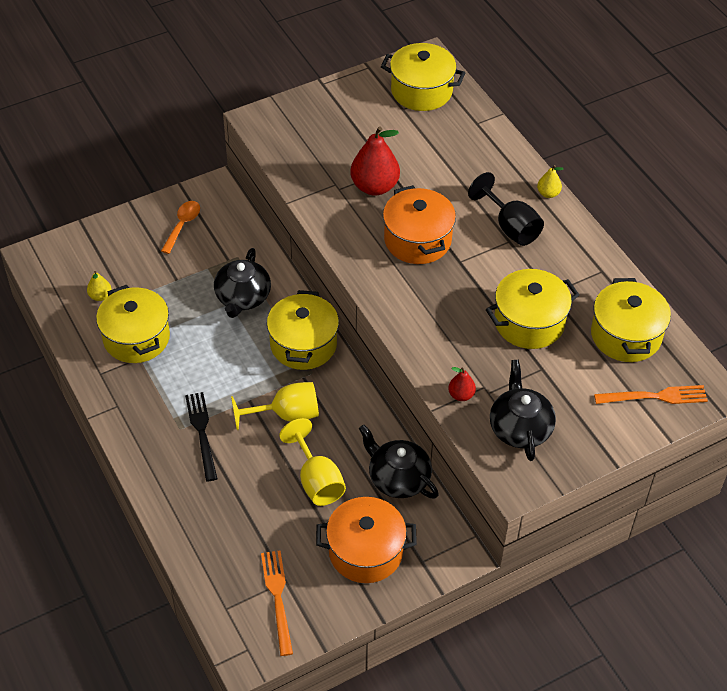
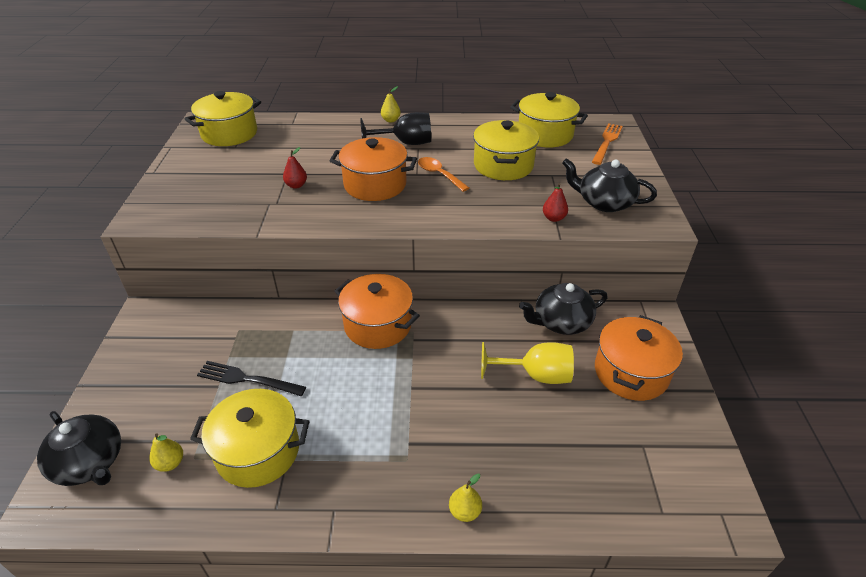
camera: 60 degrees left, 10 degrees down
(157, 482) = (465, 511): none -> yellow pear
(182, 225) = (158, 354): orange spoon -> orange spoon (439, 174)
(201, 432) = (424, 442): black fork -> black fork (246, 379)
(242, 297) = (288, 345): black teapot -> black teapot (90, 463)
(277, 597) = (661, 460): orange fork -> none
(286, 415) = (447, 367): yellow goblet -> none
(303, 344) = (378, 325): yellow pot -> orange pot
(374, 187) = (296, 185): red pear -> red pear, size x0.49

